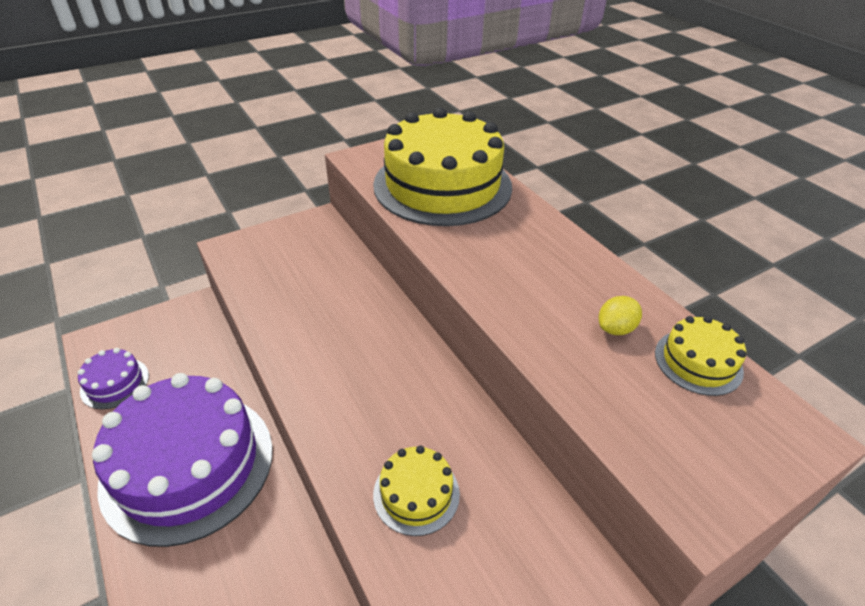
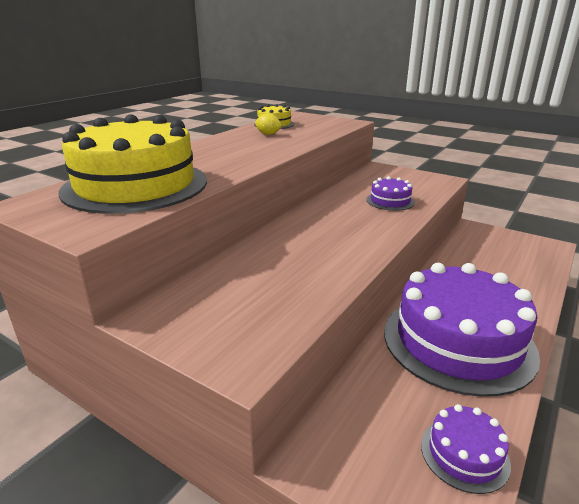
camera: 115 degrees left, 15 degrees down
(416, 493) = (390, 201): yellow cake -> purple cake

